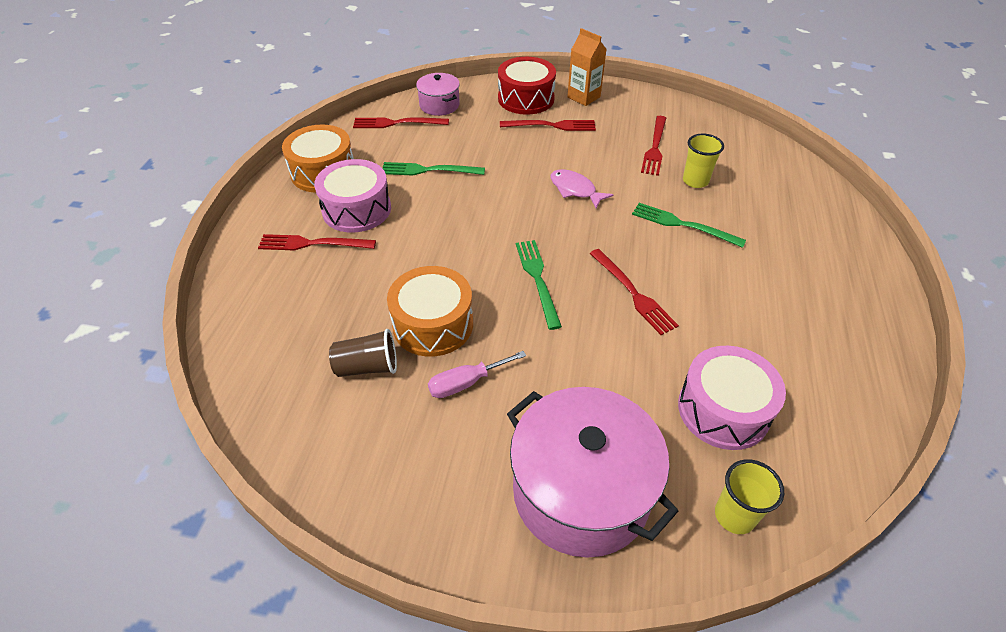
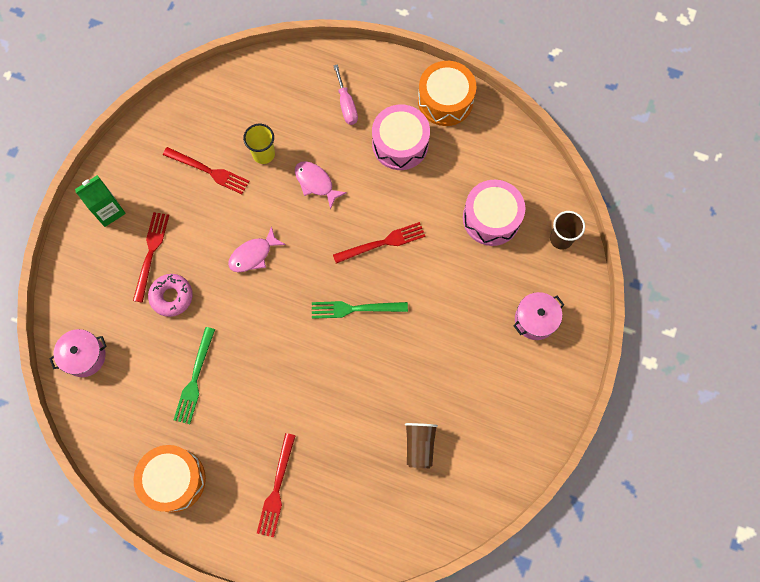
camera: 80 degrees left, 25 degrees up
(356, 209) = (238, 448): pink drum -> pink drum (400, 144)
(397, 123) = (107, 403): red fork -> none
(433, 324) = (387, 394): orange drum -> orange drum (445, 100)
(466, 383) = (445, 377): pink screwdriver -> pink screwdriver (346, 105)
(511, 144) = (171, 296): none -> pink donut
(526, 99) = (96, 267): red drum -> none
(581, 491) = (535, 320): pink pot -> pink pot, size x0.51
(583, 97) = (109, 211): orange carton -> green carton
(682, 225) = (316, 183): green fork -> pink fish
(734, 515) = (561, 239): yellow cup -> brown cup

